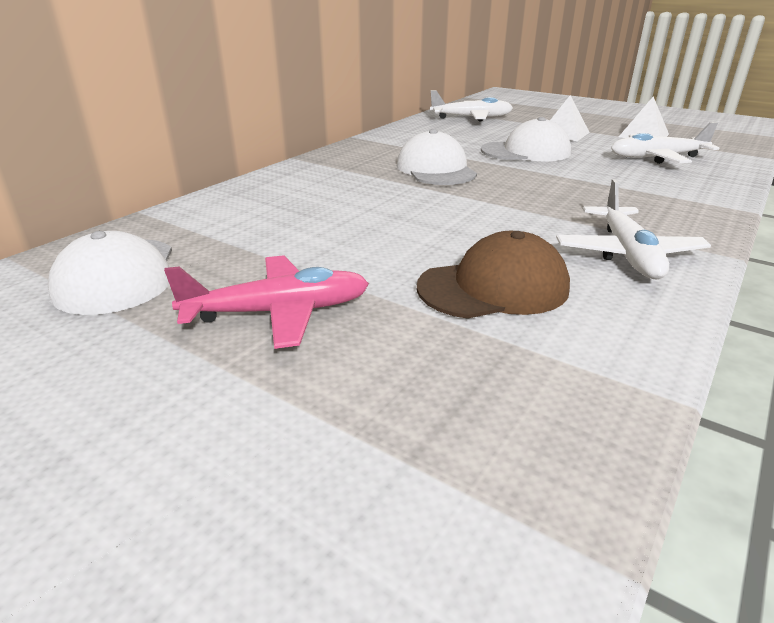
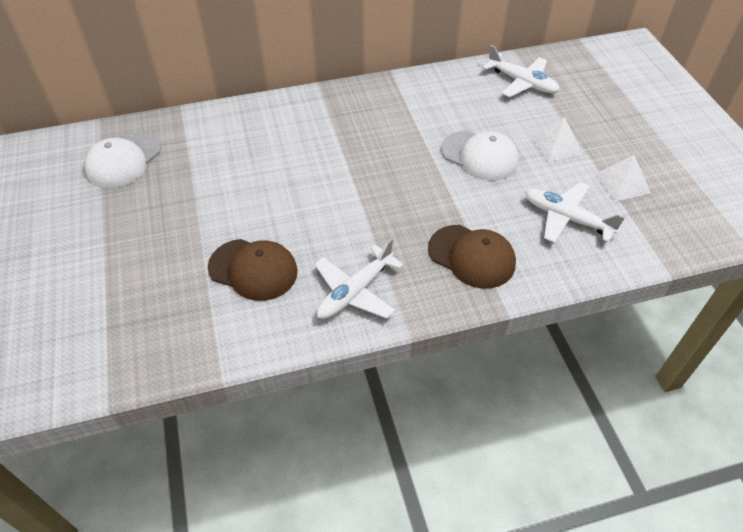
camera: 40 degrees right, 20 degrees up
(278, 312) = (153, 226): pink plane -> none
(435, 169) = (382, 146): white cap -> none
(653, 196) = (471, 256): none -> brown cap

